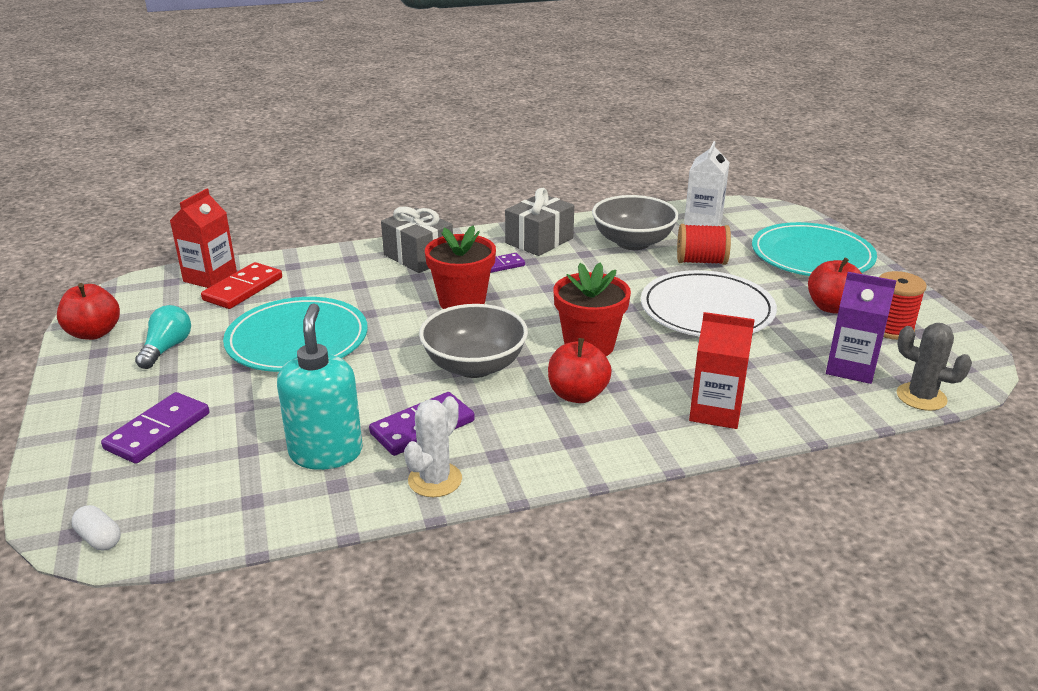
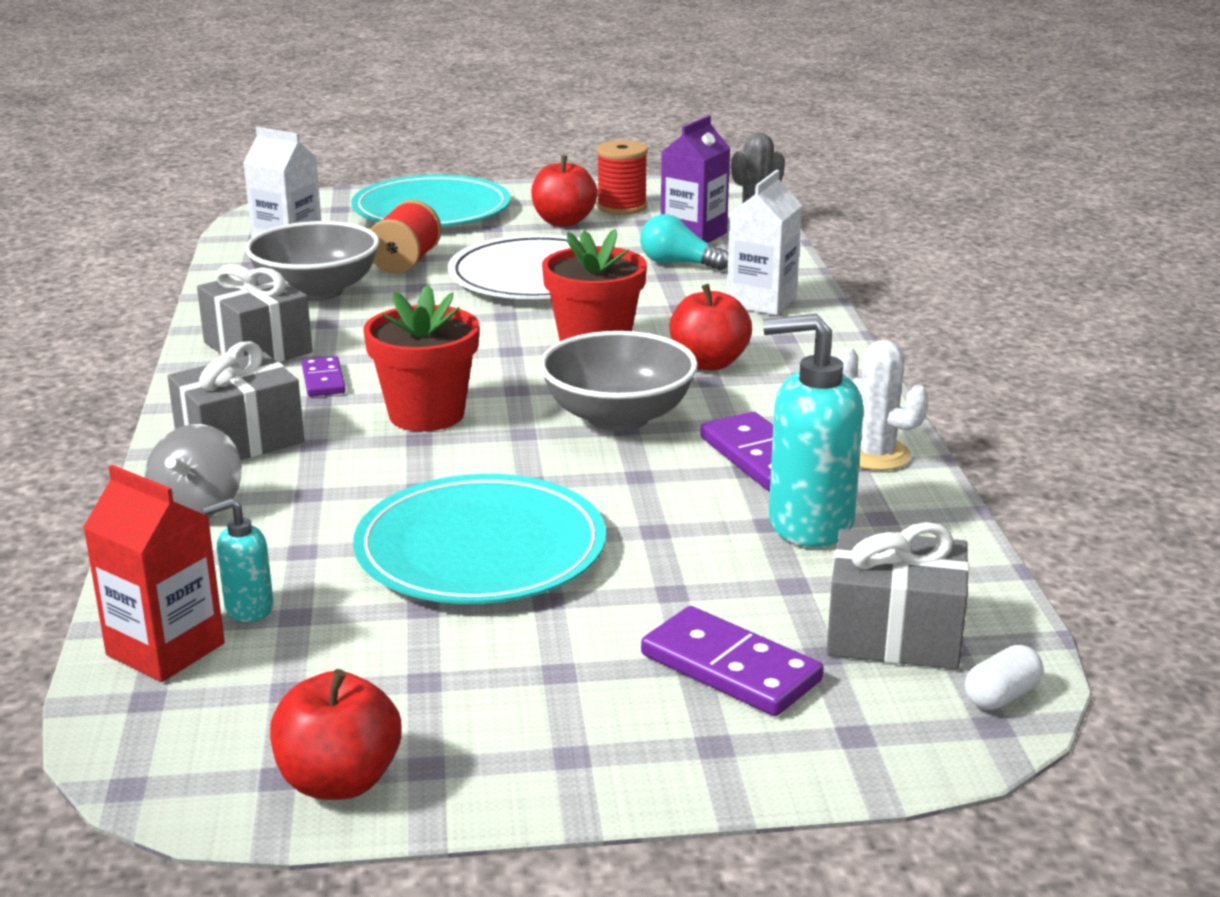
camera: 80 degrees left, 5 degrees down
(167, 348) = (451, 681): turquoise light bulb -> turquoise light bulb (678, 264)
(181, 492) = (893, 634): none -> grey gift
(243, 289) = (248, 608): red domino -> turquoise soap dispenser
(341, 260) = (198, 509): none -> grey spinning top
(715, 412) = (761, 302): red carton -> white carton

